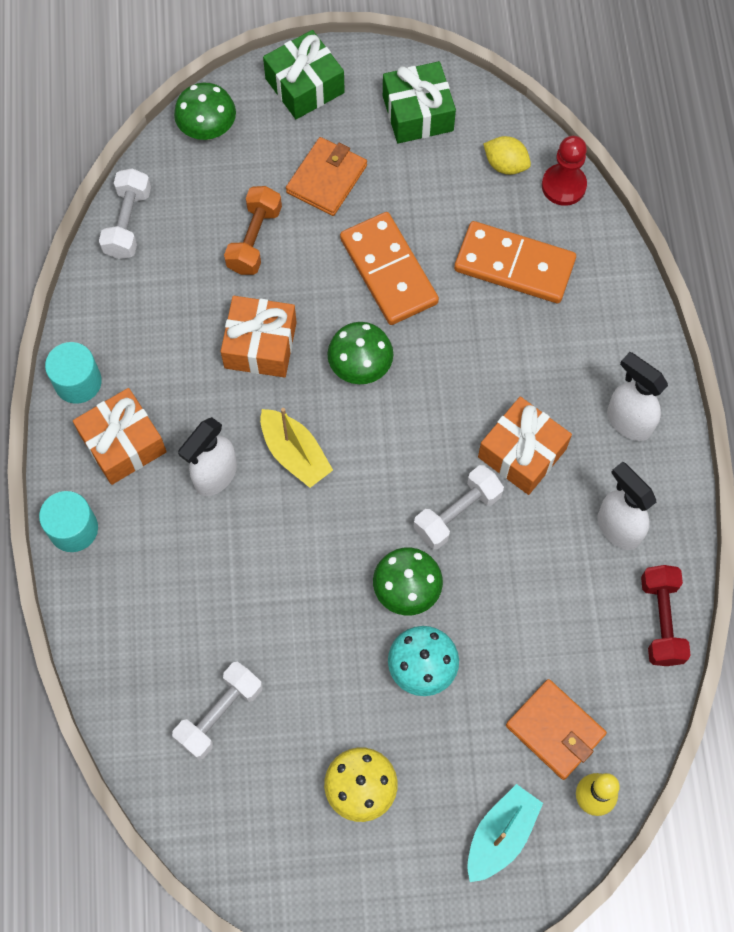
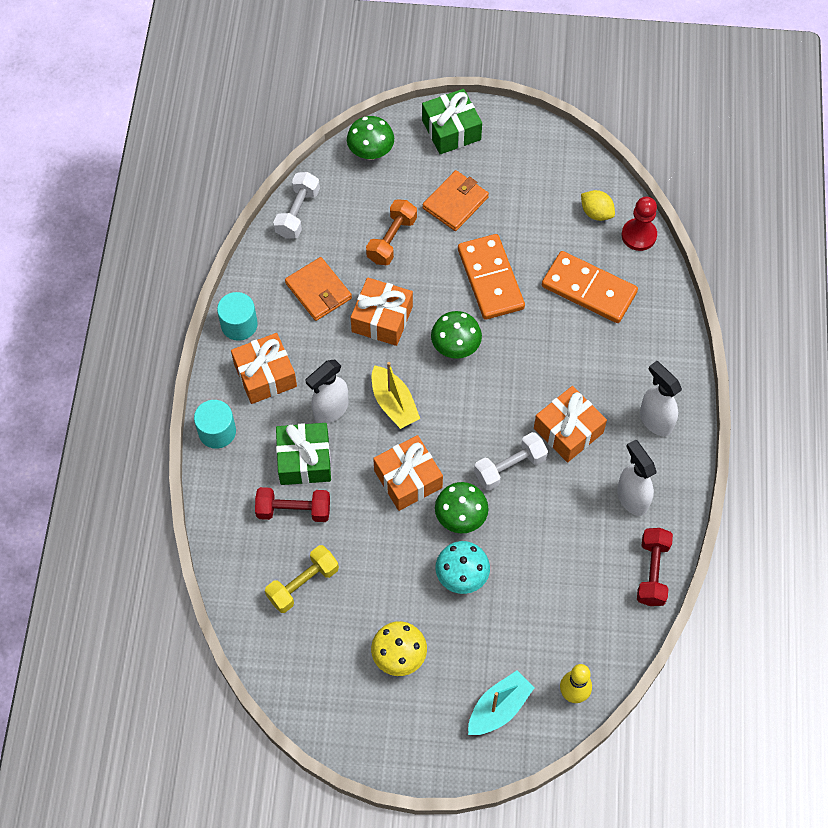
camera: 10 degrees right, 5 degrees down
(191, 617) = (293, 510): none -> red dumbbell
(220, 714) = (303, 584): white dumbbell -> yellow dumbbell
(330, 551) = (408, 479): none -> orange gift
(417, 113) = (535, 163): green gift -> green gift (304, 460)
(555, 730) = (555, 638): orange wallet -> orange wallet (318, 291)

